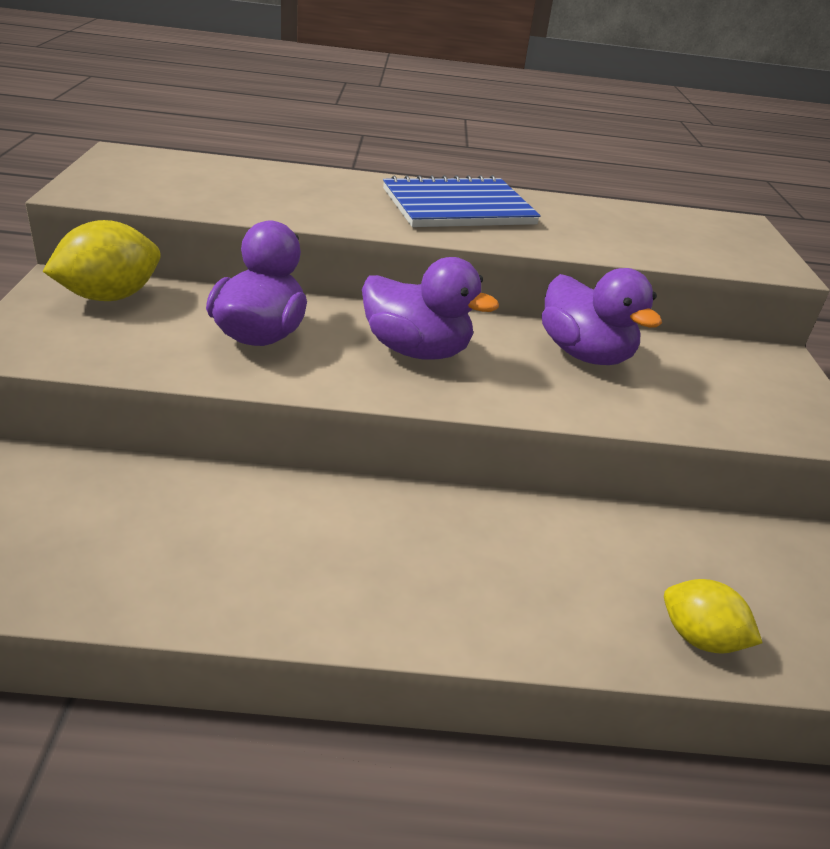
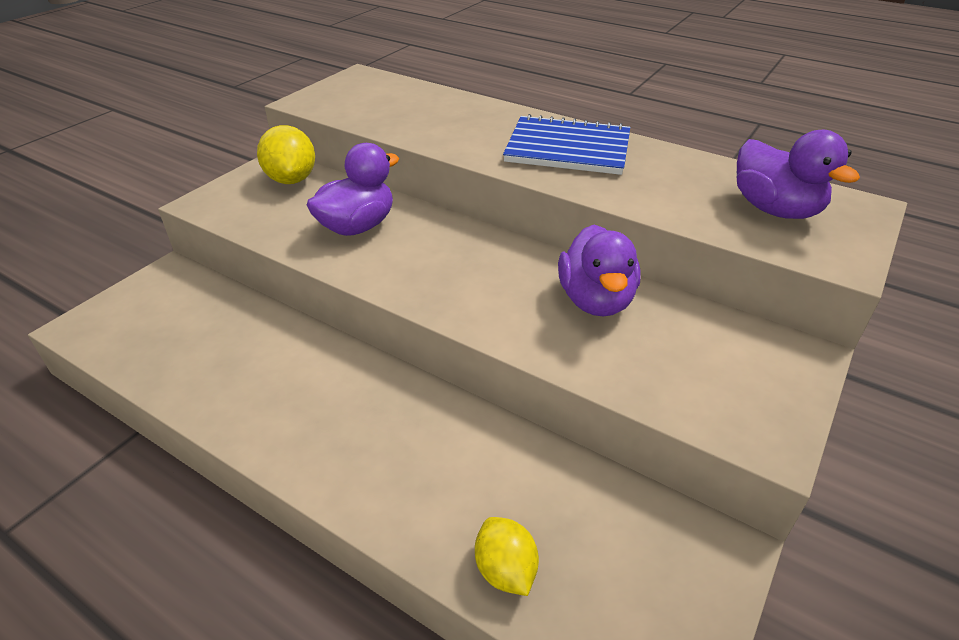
camera: 35 degrees right, 5 degrees up
(110, 297) = (291, 179): yellow lemon -> yellow lemon turned 75 degrees clockwise
(416, 350) = (455, 264): purple duck -> purple duck (775, 209)

